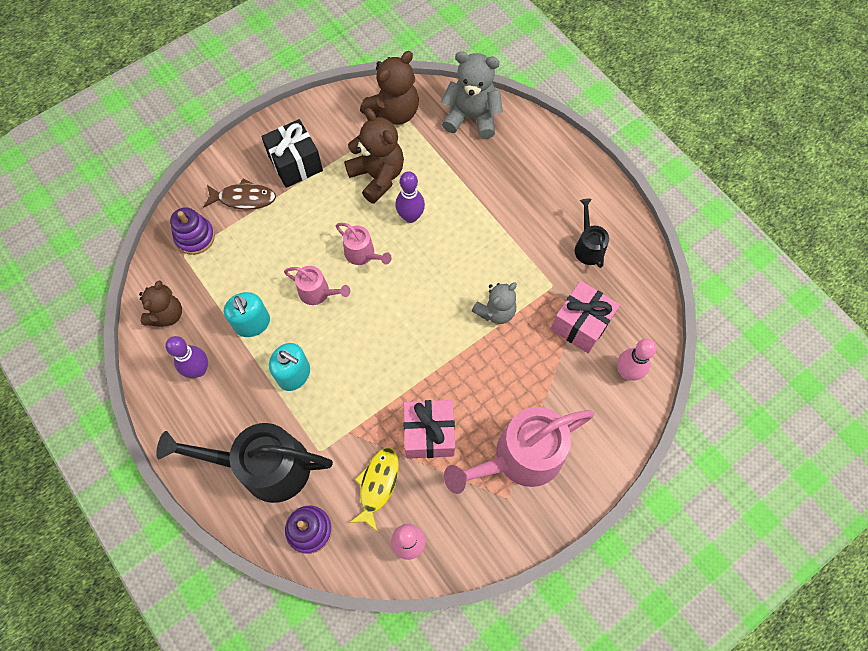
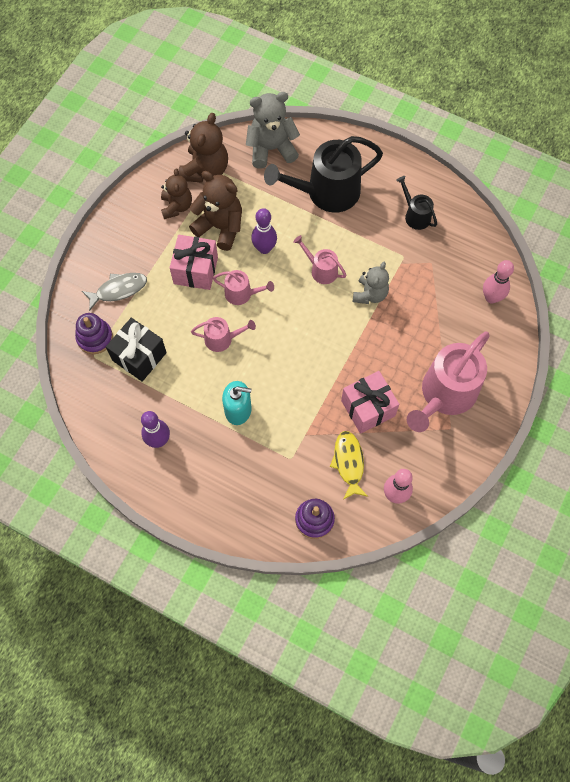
camera: 25 degrees left, 0 degrees up
(167, 314) = (107, 409): brown teddy bear -> brown teddy bear (177, 206)
(244, 198) = (118, 290): brown fish -> grey fish
(252, 323) = (182, 385): turquoise soap dispenser -> none
(265, 467) = (254, 489): black watering can -> black watering can (326, 192)
(295, 164) = (146, 244): black gift -> black gift (139, 356)
(457, 263) = (321, 270): none -> pink watering can
(580, 324) = (439, 277): pink gift -> pink gift (195, 270)

